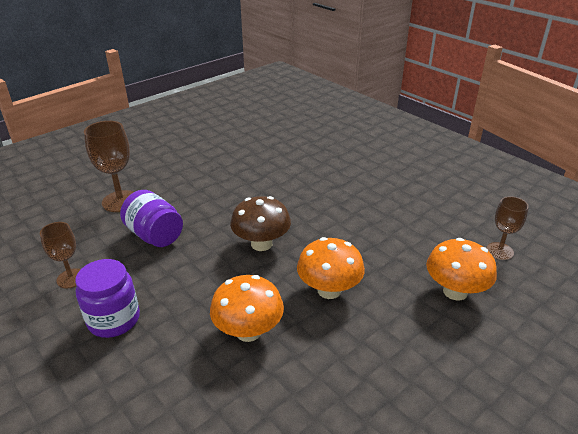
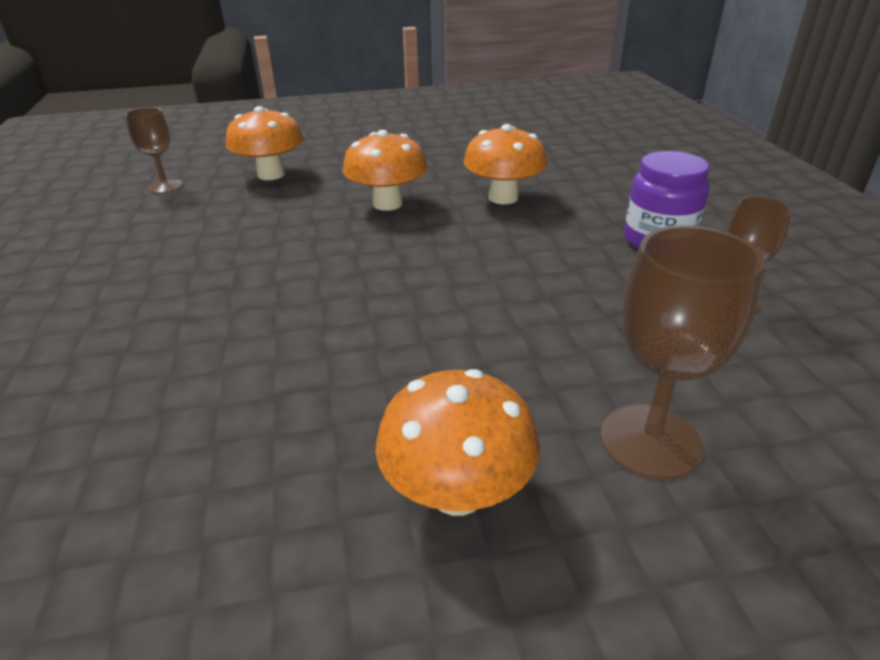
camera: 150 degrees left, 0 degrees up
(155, 235) = (581, 329): purple jar -> none
(181, 172) = (457, 492): none -> orange mushroom
(261, 244) = (415, 266): brown mushroom -> none

